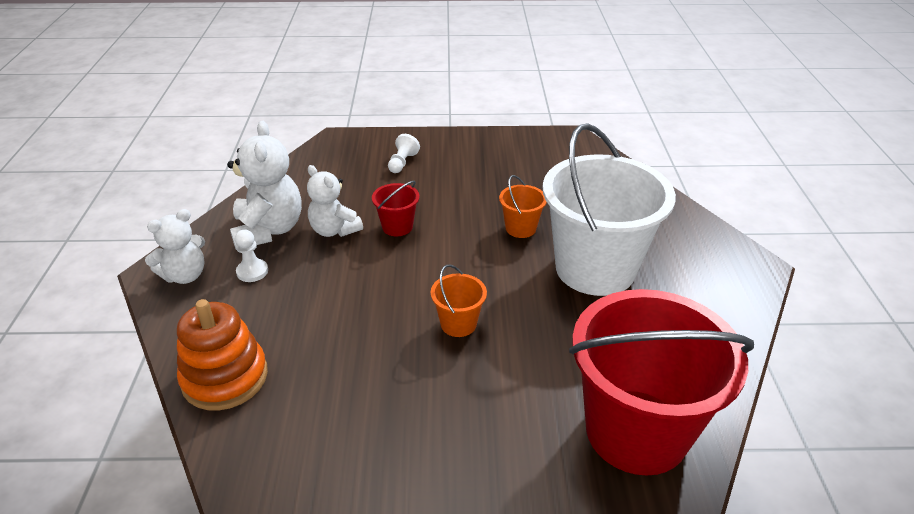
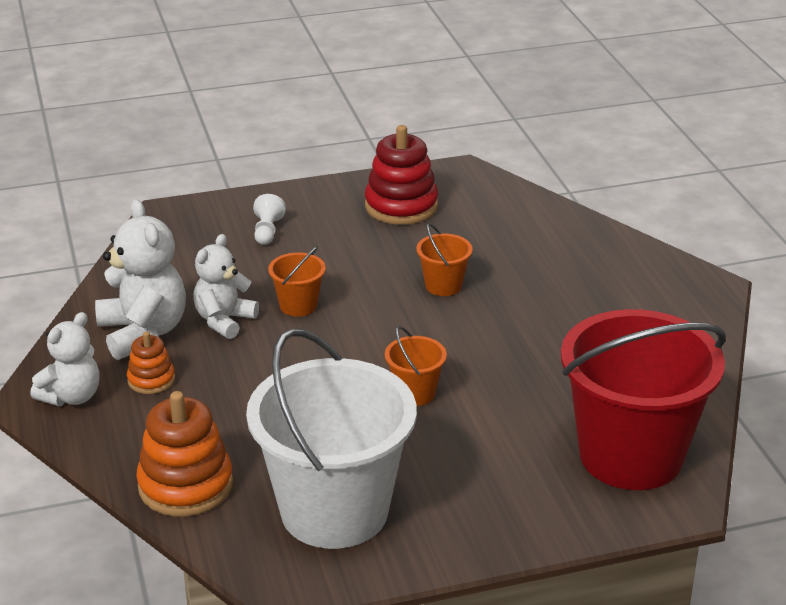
camera: 15 degrees left, 5 degrees down
(252, 271) = (151, 380): white pawn -> orange stacking toy
(334, 230) = (224, 321): white teddy bear -> white teddy bear turned 90 degrees clockwise
(397, 227) = (298, 305): red bucket -> orange bucket
(512, 158) = (401, 206): none -> red stacking toy
(595, 269) = (542, 315): white bucket -> white bucket (334, 511)

